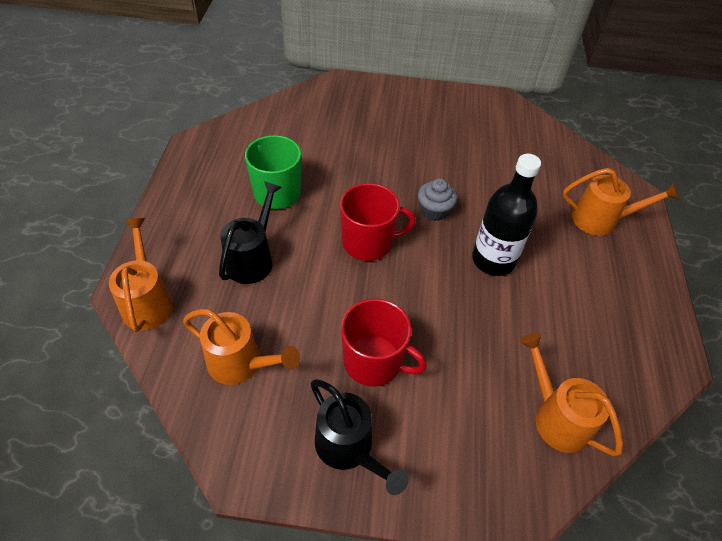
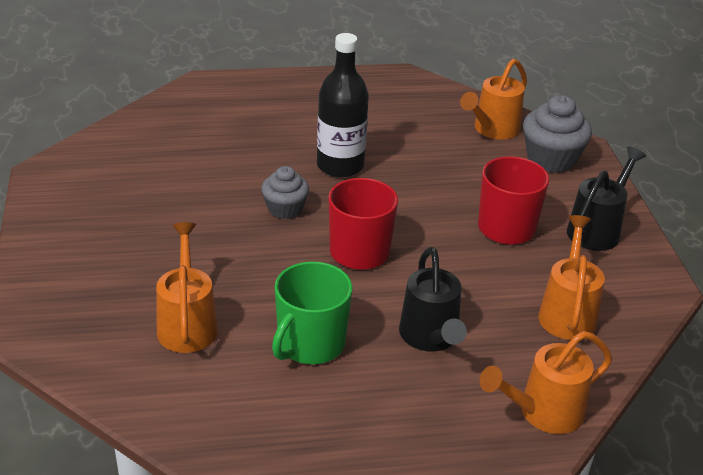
camera: 105 degrees left, 15 degrees down
(253, 258) = (430, 338): black watering can -> black watering can turned 105 degrees counterclockwise
(489, 459) = (551, 159): none -> grey cupcake
(601, 220) = (251, 104): orange watering can -> orange watering can (187, 323)

